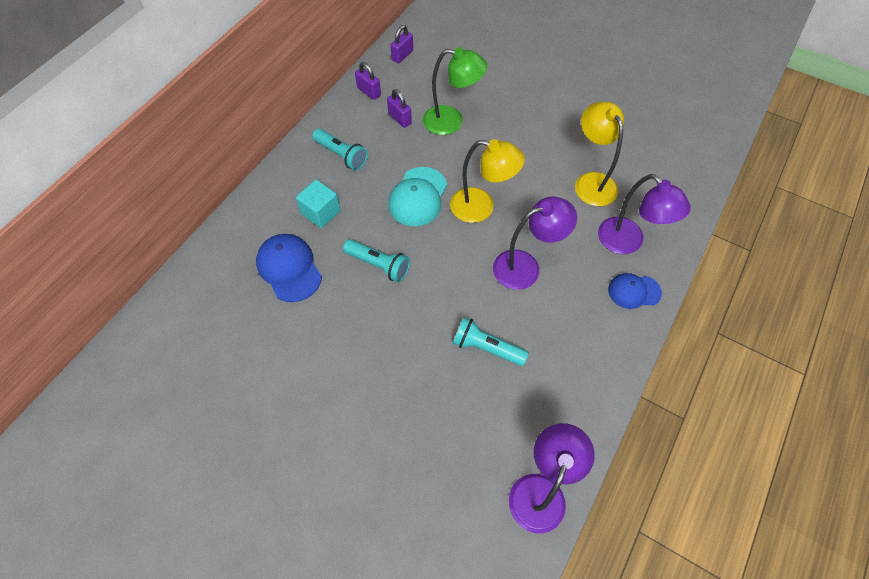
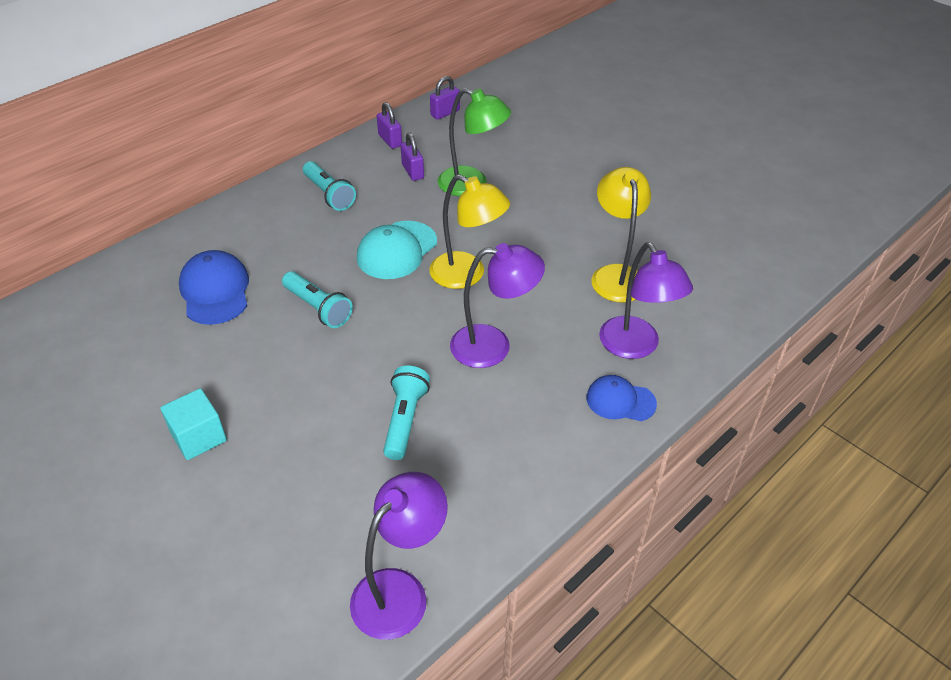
camera: 15 degrees right, 15 degrees down
(321, 212) = (278, 244): turquoise cube -> turquoise cube (198, 437)
(486, 348) = (404, 420): turquoise flashlight -> turquoise flashlight turned 60 degrees clockwise

